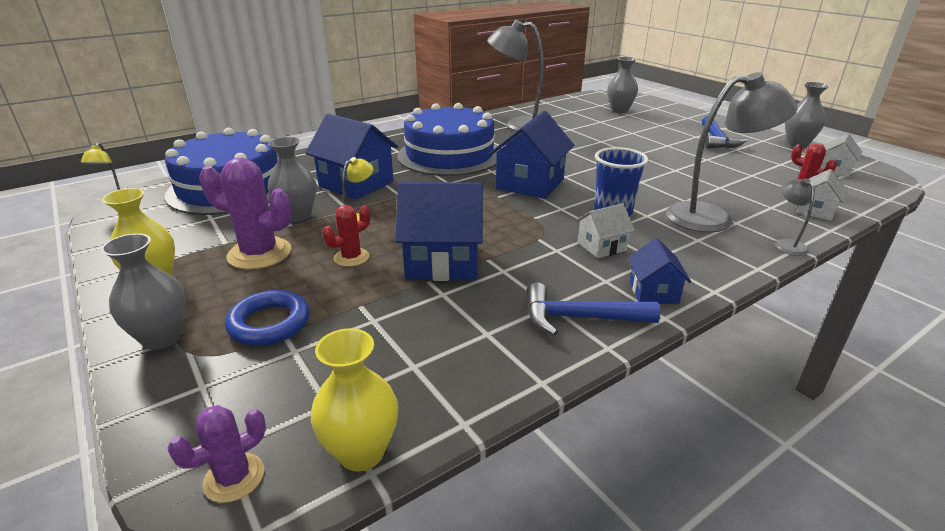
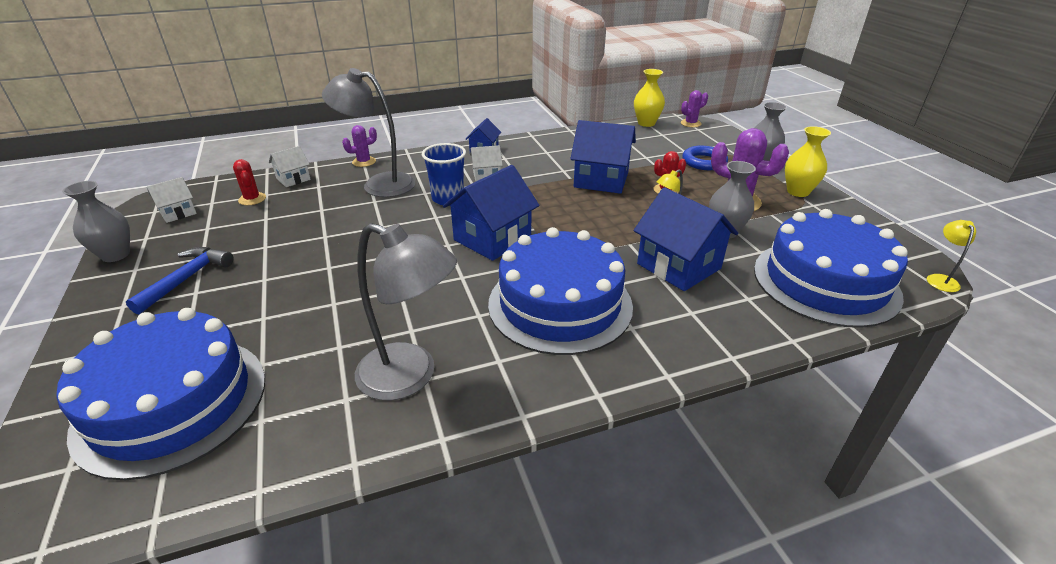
camera: 165 degrees left, 5 degrees up
(579, 318) = (536, 145): blue hammer -> none
(619, 110) = (172, 403): grey vase -> blue cake
(786, 244) = (364, 162): grey lamp -> purple cactus

